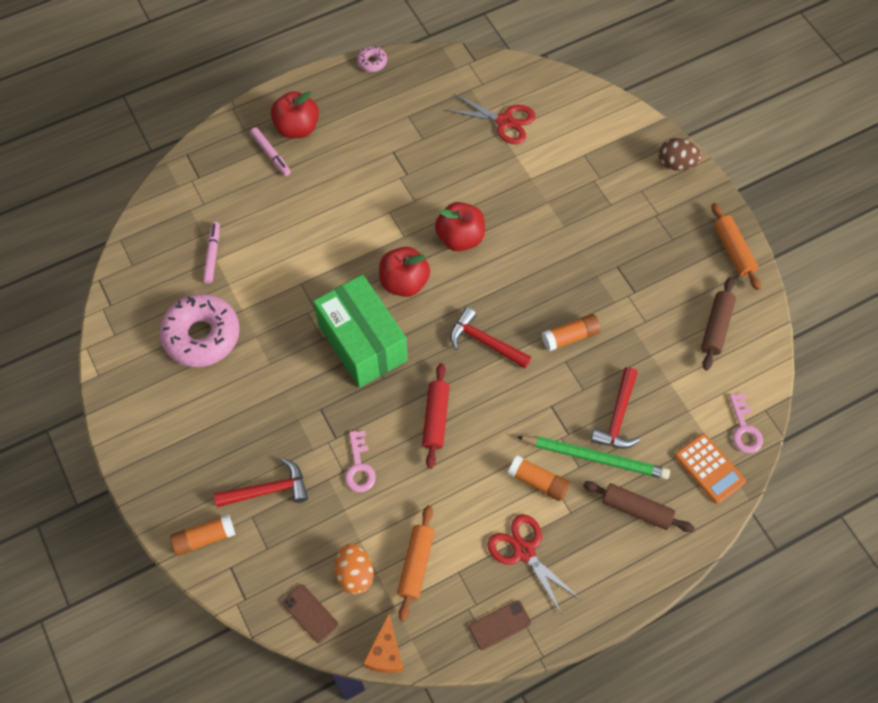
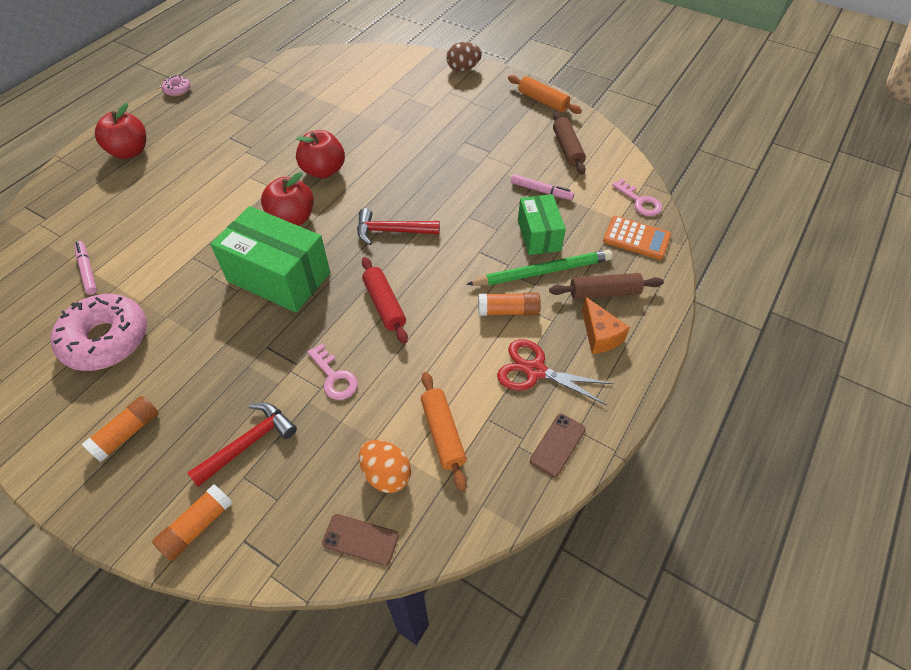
camera: 30 degrees left, 10 degrees down
(271, 154) = (113, 177): pink marker -> pink marker (541, 191)
(385, 653) = (464, 533): orange cheese -> orange cheese (600, 335)
(504, 121) = (314, 89): red scissors -> none
(570, 337) = (461, 199): orange glue stick -> orange glue stick (127, 434)
(617, 416) = (539, 235): red hammer -> green box

